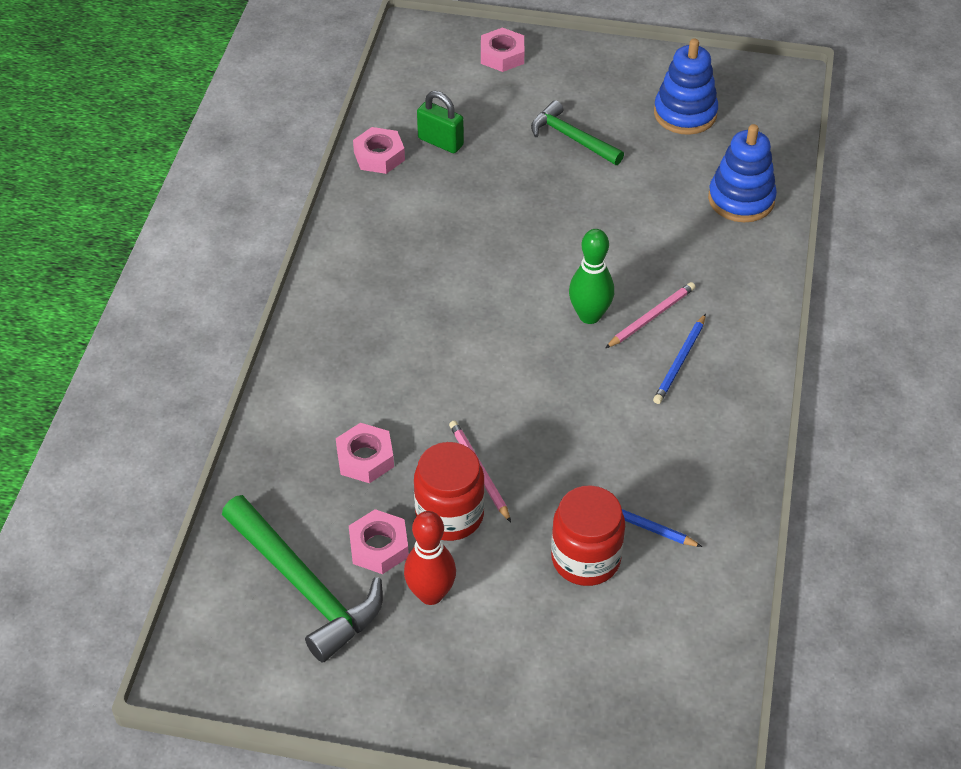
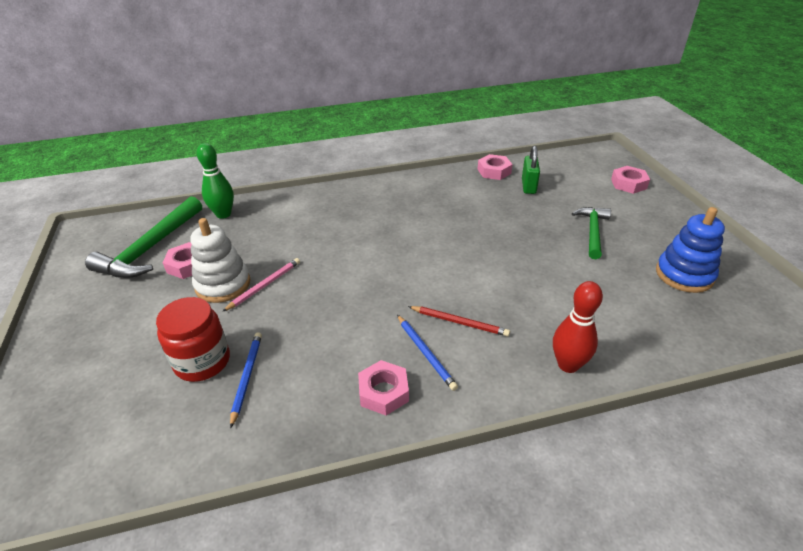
camera: 65 degrees right, 10 degrees down
(365, 458) = (256, 239): pink nut -> pink nut (383, 392)
(431, 594) = (154, 297): red bowling pin -> red bowling pin (568, 365)
(449, 514) = (223, 284): red jar -> white stacking toy
(589, 315) = (436, 291): green bowling pin -> green bowling pin (223, 214)
(651, 317) = (459, 322): pink pencil -> red pencil
(680, 361) = (425, 353): blue pencil -> blue pencil turned 120 degrees counterclockwise
(741, 199) = (632, 334): blue stacking toy -> none

